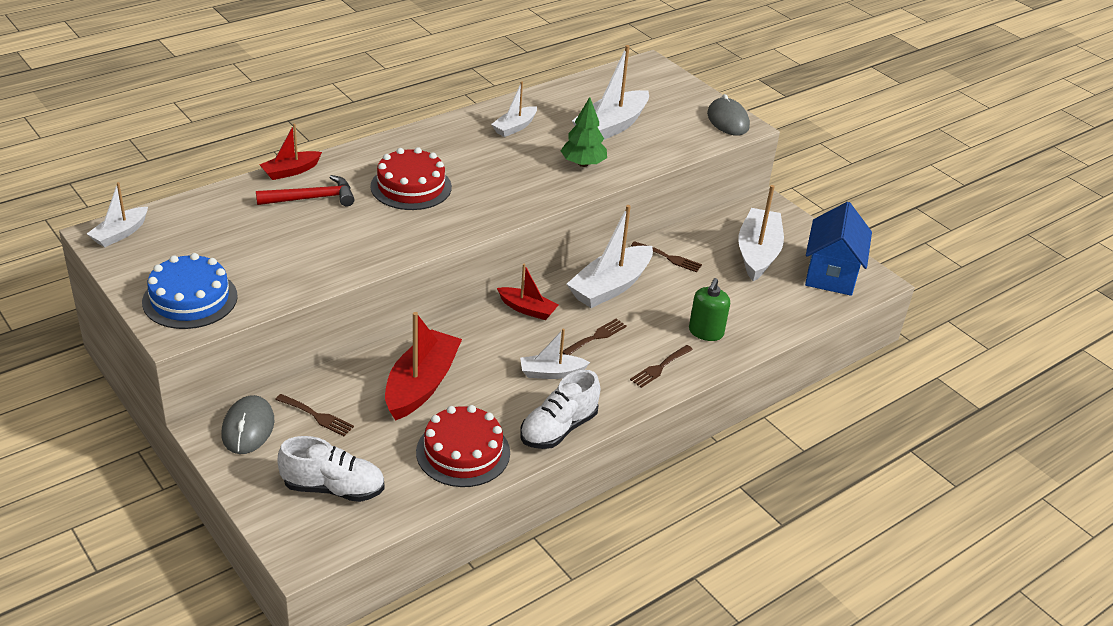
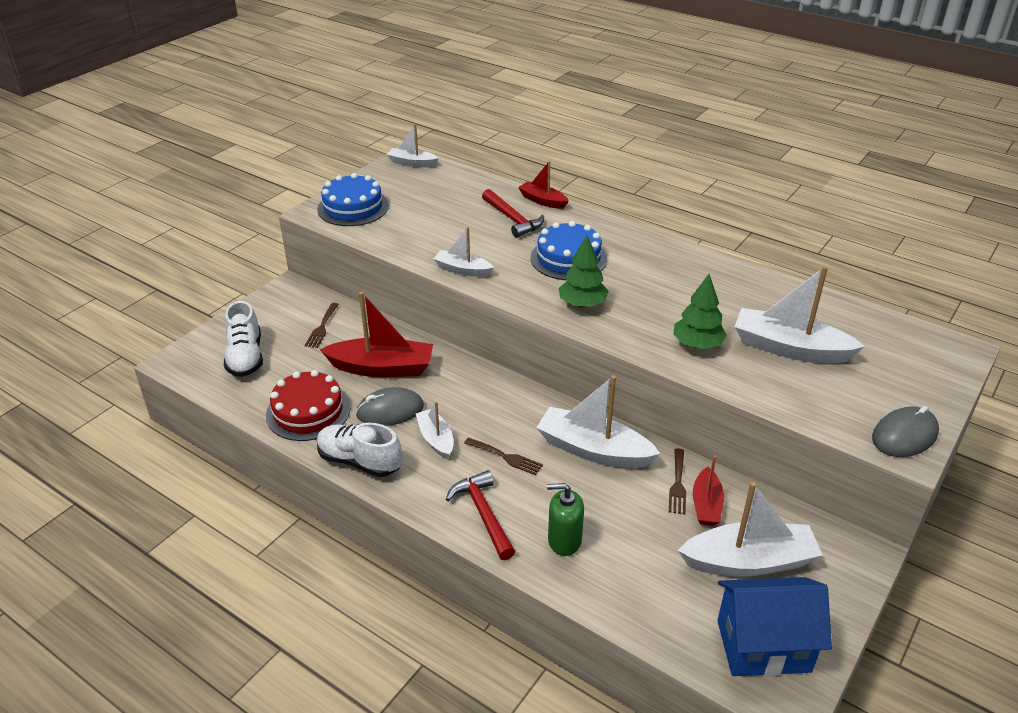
camera: 75 degrees right, 0 degrees up
(248, 428) = (297, 302): grey mouse -> grey mouse (390, 410)
(411, 187) = (568, 258): red cake -> blue cake
(491, 201) = (582, 304): none -> green tree
(515, 127) = (722, 289): white boat -> white boat (463, 270)
(527, 309) = (520, 402): red boat -> red boat (706, 505)
(659, 368) = (483, 514): brown fork -> red hammer

